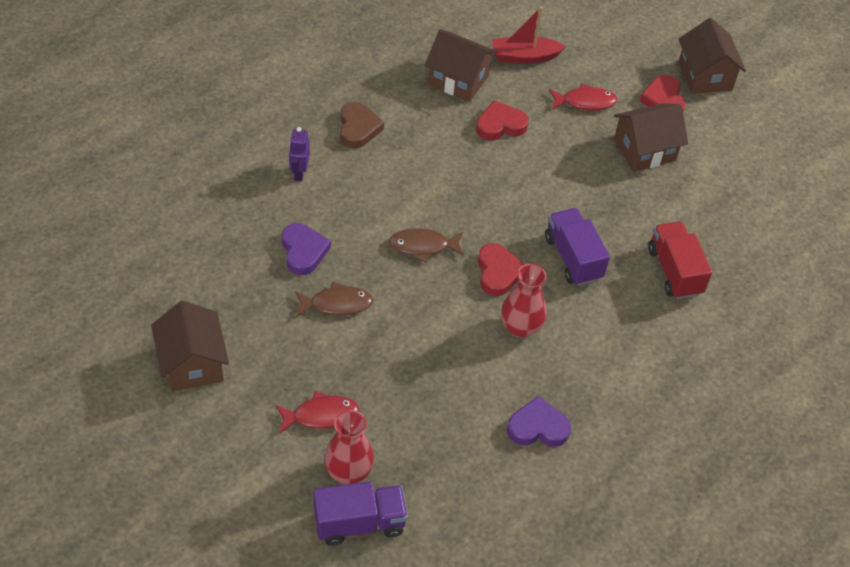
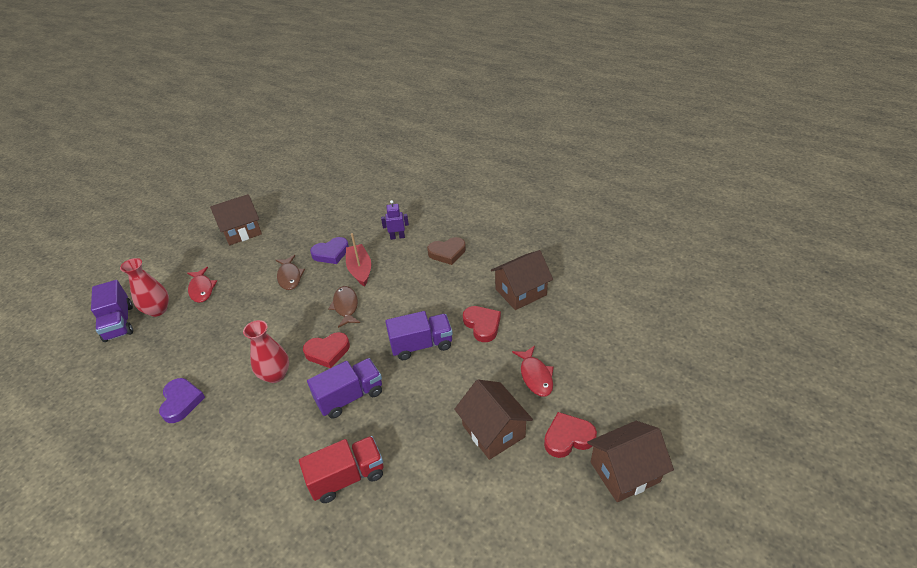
camera: 85 degrees right, 10 degrees down
(458, 80) = (520, 292): brown house -> brown house turned 45 degrees clockwise
(514, 183) = (421, 345): none -> purple truck
(524, 56) = (569, 325): red boat -> red boat (360, 269)

